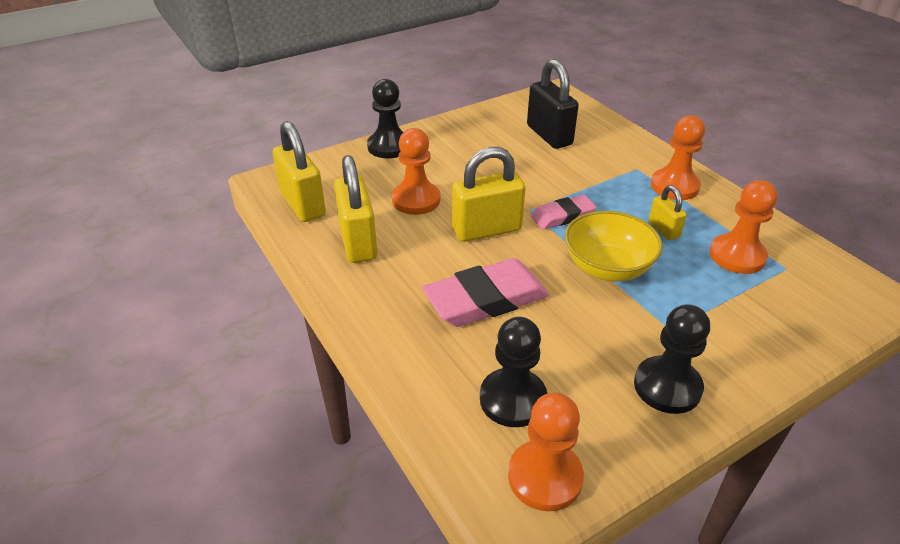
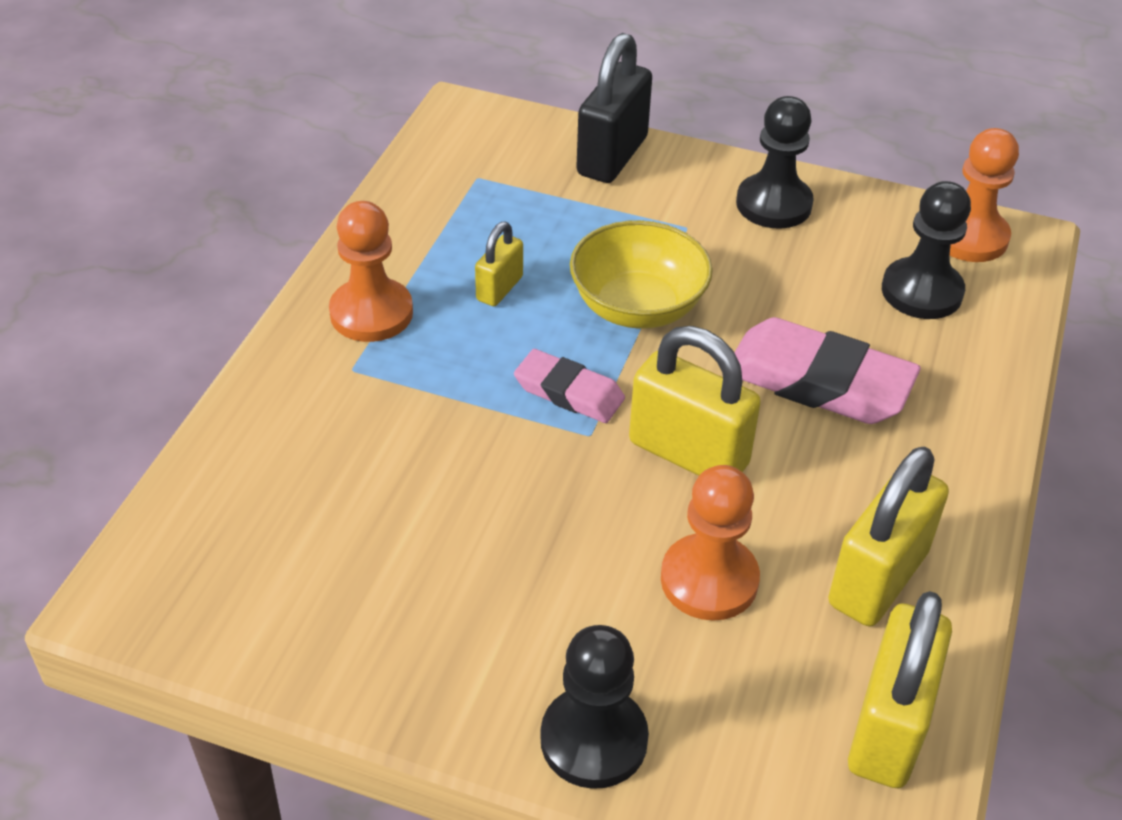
camera: 130 degrees left, 5 degrees up
(549, 135) = (331, 519): black padlock -> black padlock (612, 156)
(737, 256) = (493, 216): orange pawn -> none

